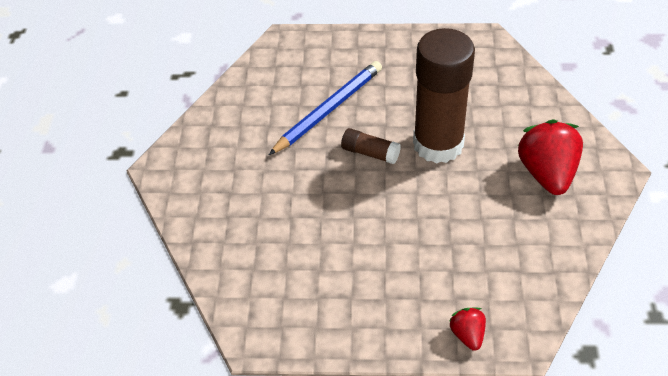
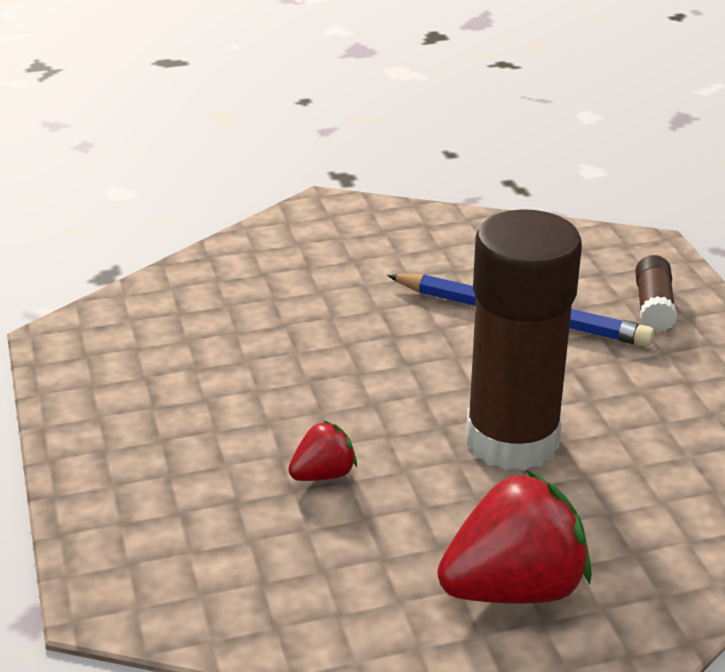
camera: 70 degrees right, 15 degrees down
(370, 153) = (451, 372): brown glue stick -> brown glue stick (653, 307)
(467, 335) = (109, 537): red strawberry -> red strawberry (323, 474)

